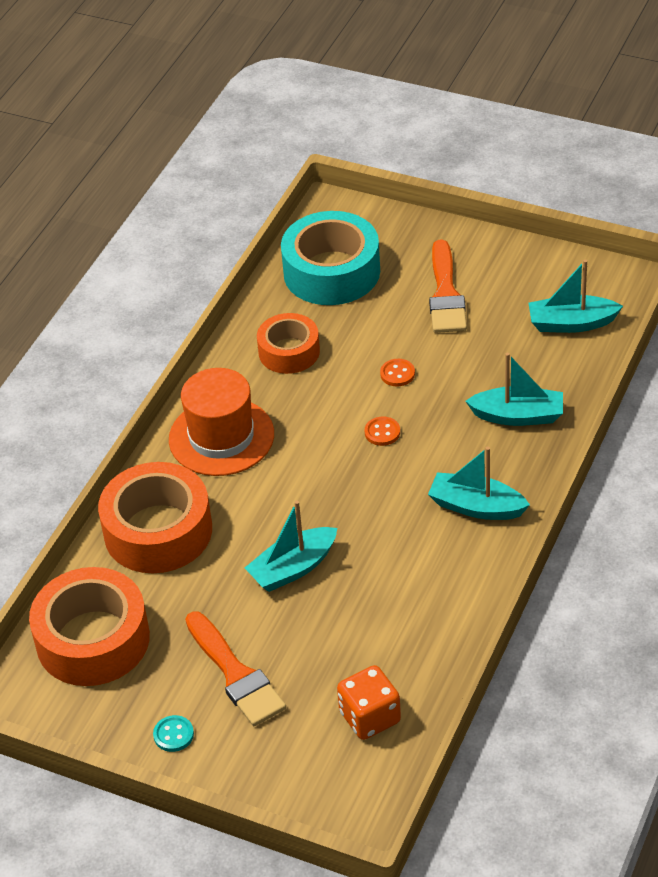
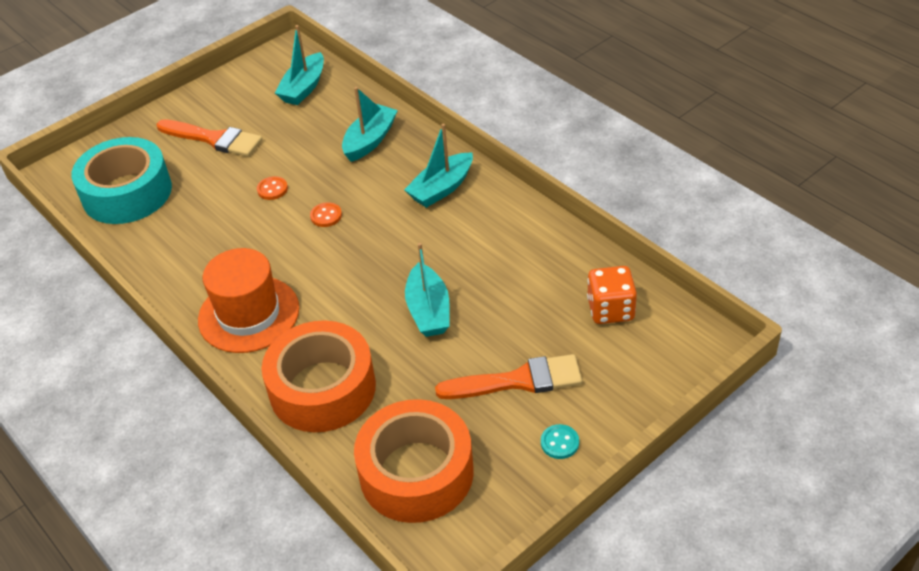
camera: 65 degrees left, 0 degrees up
(289, 352) = (191, 244): orange tape -> none

